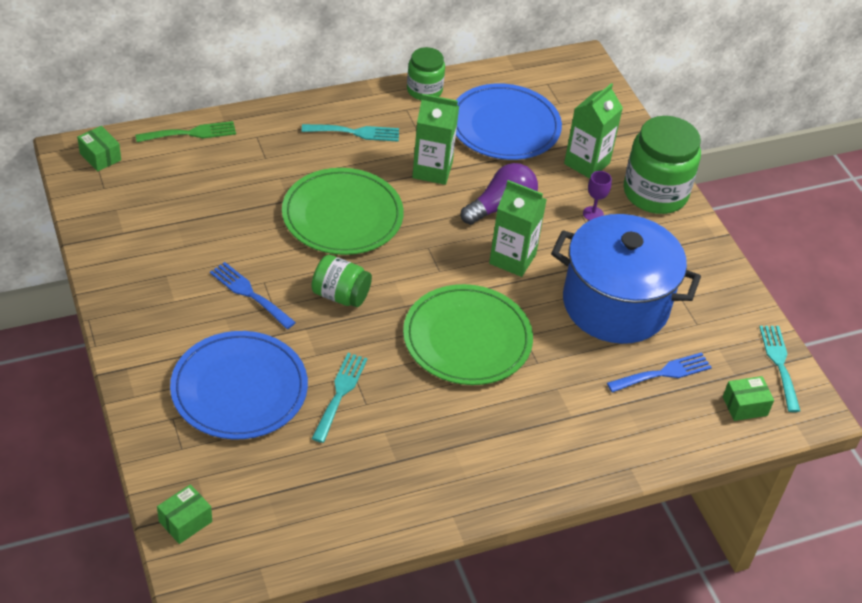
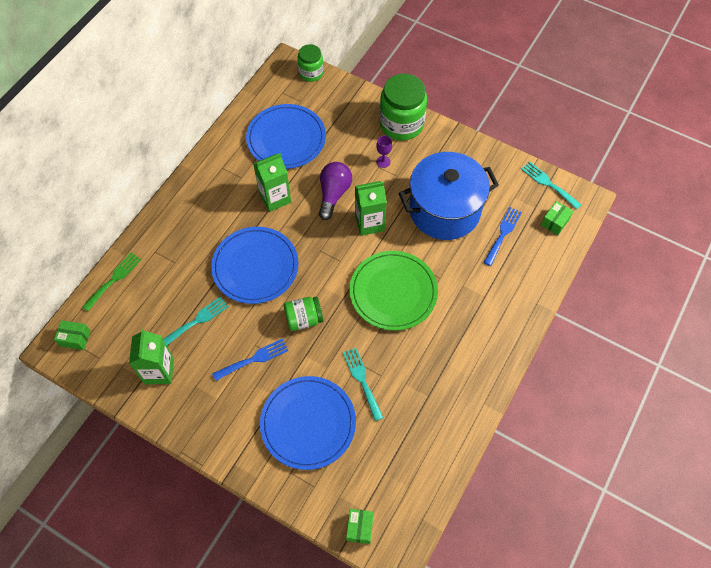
camera: 35 degrees left, 15 degrees up
(249, 293) = (254, 359): blue fork -> blue fork turned 150 degrees clockwise
(342, 216) = (255, 267): green plate -> blue plate
(356, 132) = (209, 205): turquoise fork -> turquoise fork (197, 321)
(424, 90) = (220, 147): green jar -> green jar (311, 73)
(587, 163) = (351, 131): green carton -> green carton (159, 371)

